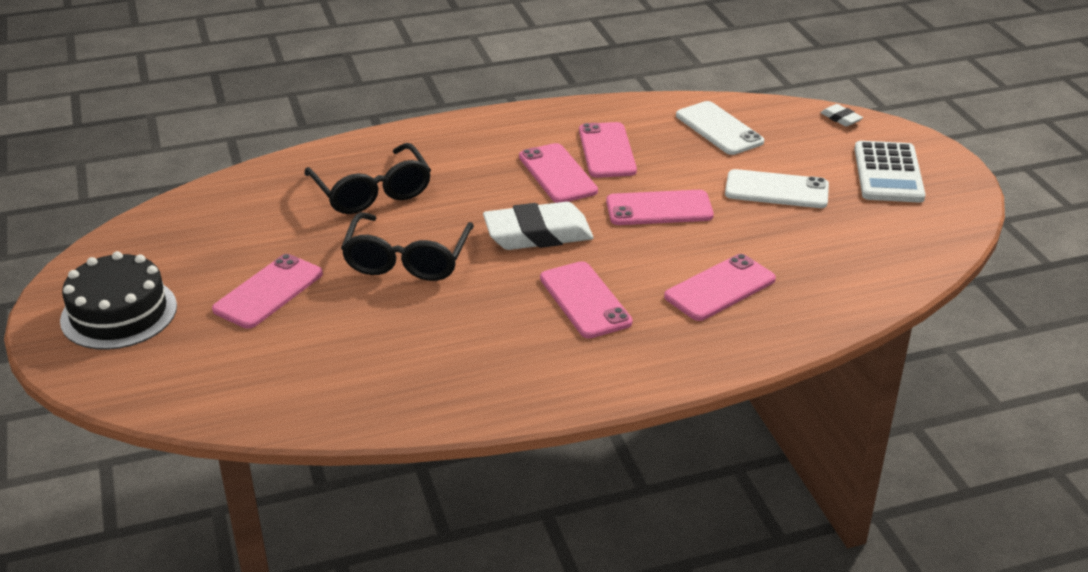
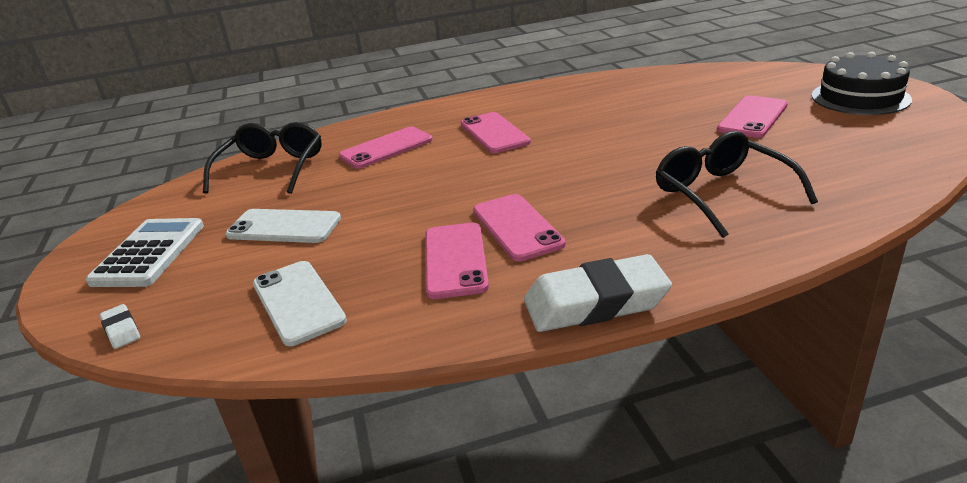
camera: 175 degrees left, 5 degrees down
(407, 260) = (649, 144): black glasses -> black glasses (272, 169)
(538, 234) = (534, 171): white eraser -> white eraser (595, 303)
(659, 209) = (414, 200): pink phone -> none

